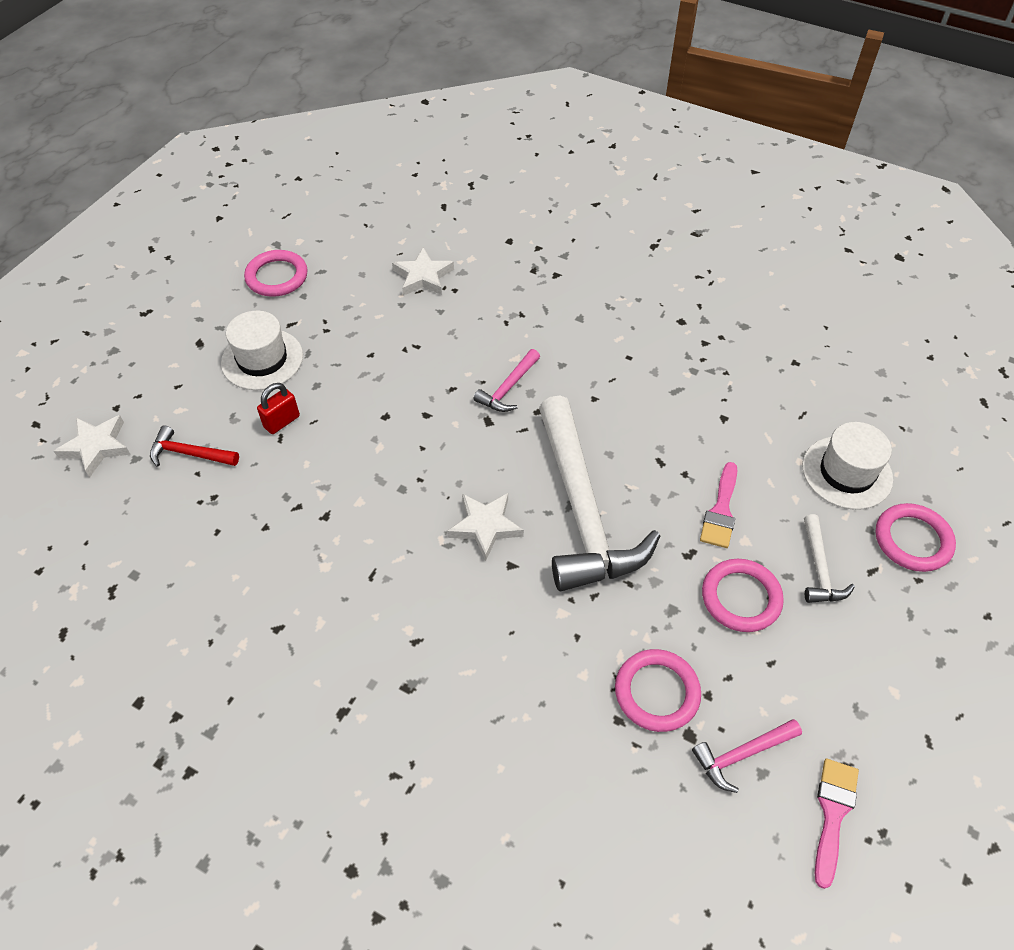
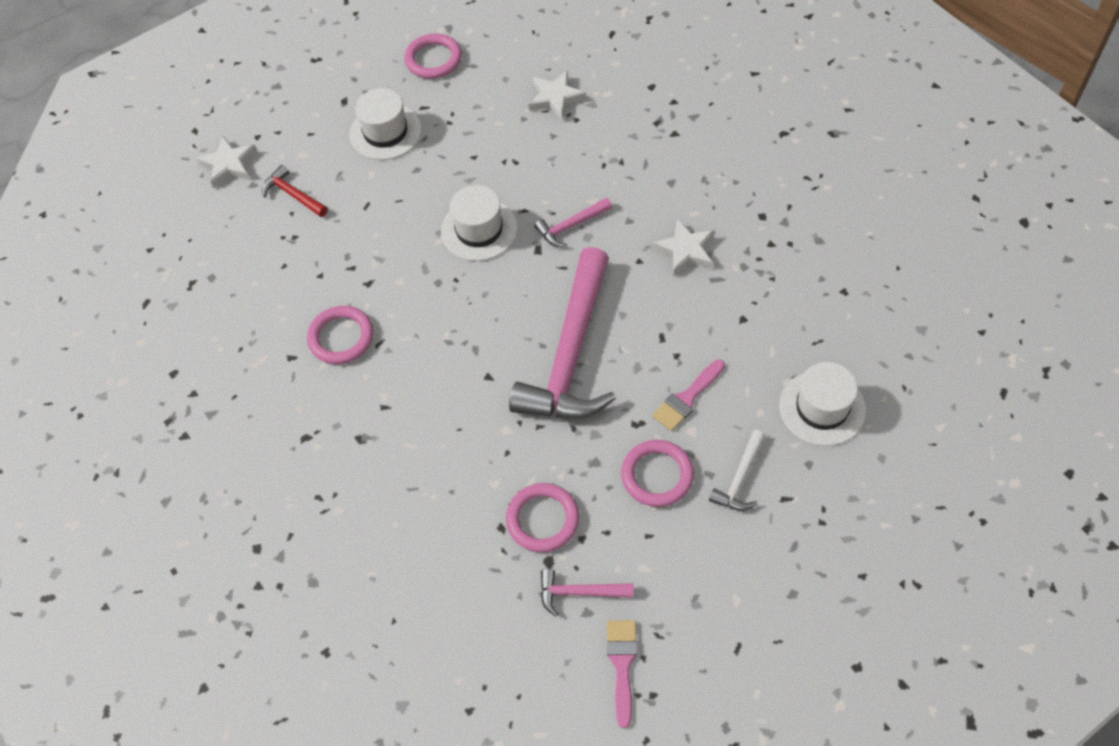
camera: 30 degrees right, 5 degrees up
(282, 422) = (374, 192): red padlock -> none
(416, 422) = (479, 230): none -> white hat
(485, 526) = (485, 338): white star -> white star (685, 250)
(582, 510) = (571, 354): white hammer -> pink hammer
(832, 813) = (622, 664): pink brush -> pink brush turned 45 degrees counterclockwise
(912, 540) = (840, 488): pink ring -> pink ring (341, 337)

